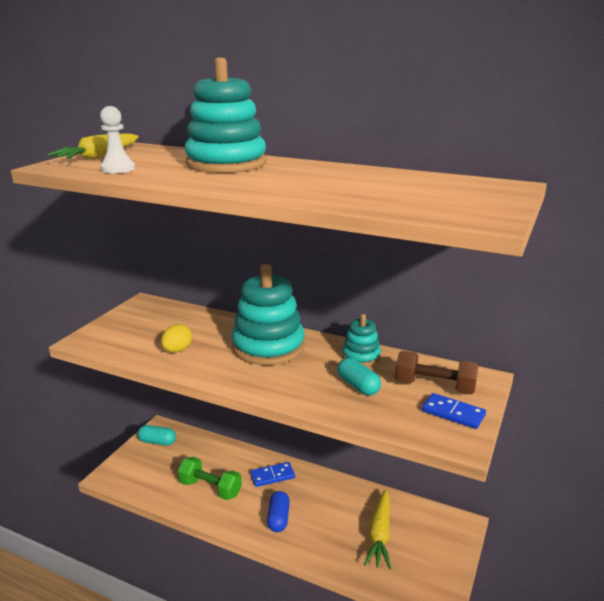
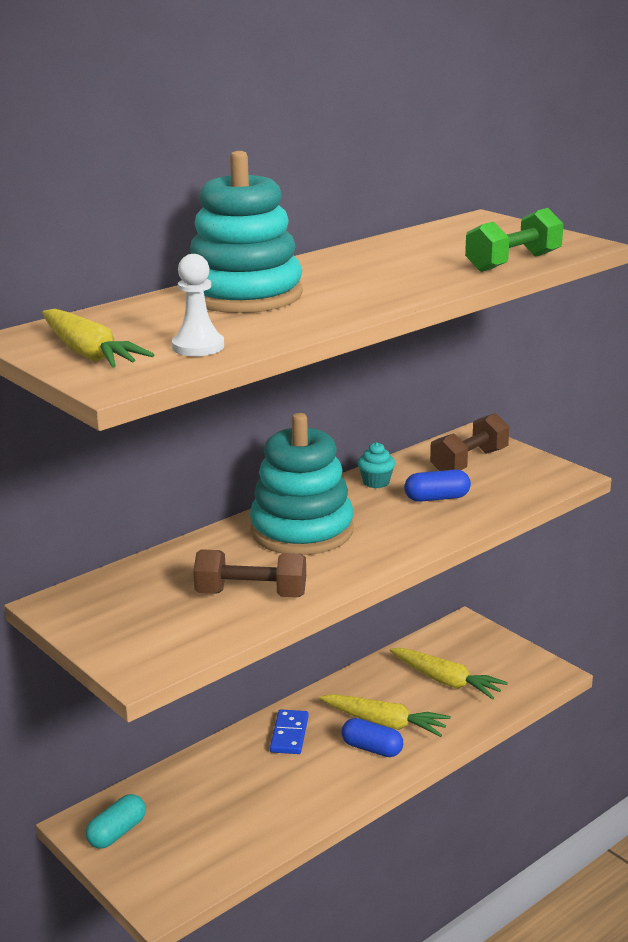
camera: 65 degrees left, 0 degrees up
(177, 350) = (251, 594): yellow egg -> brown dumbbell
(210, 488) = (272, 796): green dumbbell -> green dumbbell (513, 262)
(309, 516) = (385, 723): none -> yellow carrot
(358, 386) = (437, 498): turquoise capsule -> blue capsule
(361, 356) = (376, 482): turquoise stacking toy -> turquoise cupcake
(453, 413) = (521, 466): blue domino -> none

